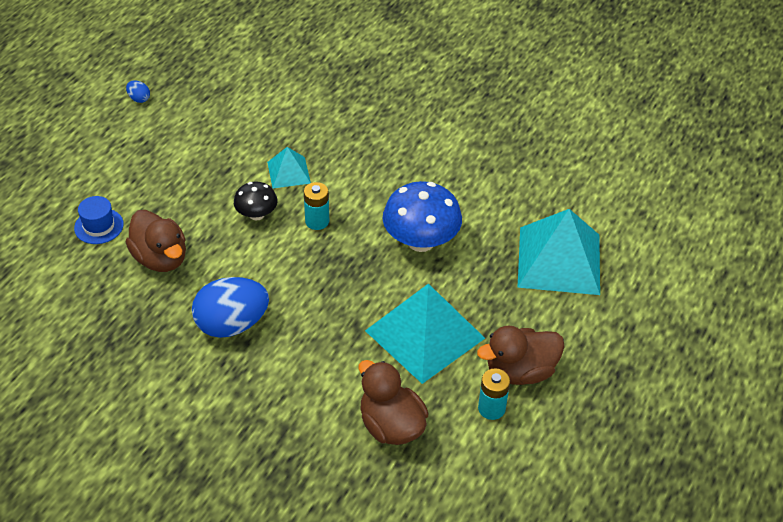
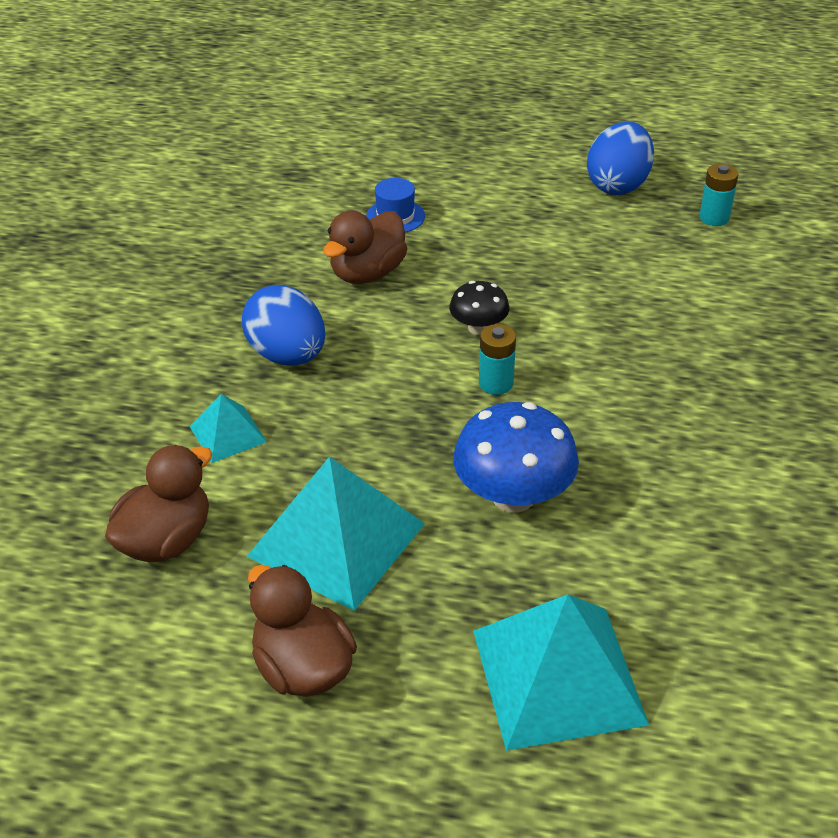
camera: 75 degrees right, 5 degrees down
(139, 99) = (618, 185): blue egg -> blue egg, size x2.40
(289, 172) = (570, 335): turquoise pyramid -> turquoise pyramid (228, 434)
(491, 408) = (222, 645): turquoise battery -> turquoise battery (714, 218)

